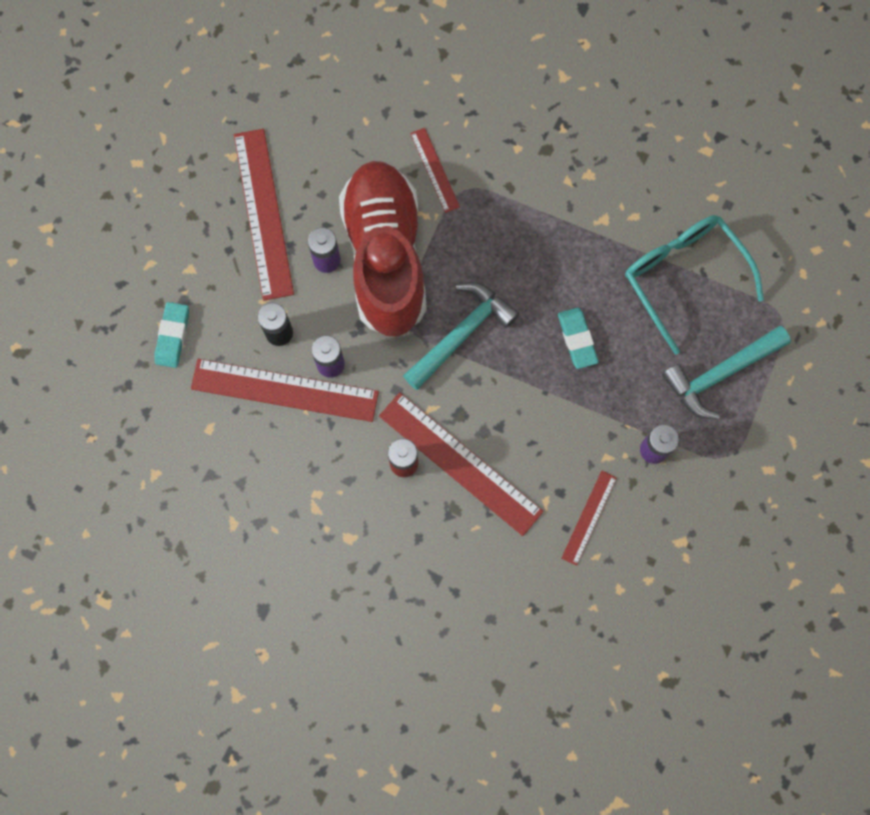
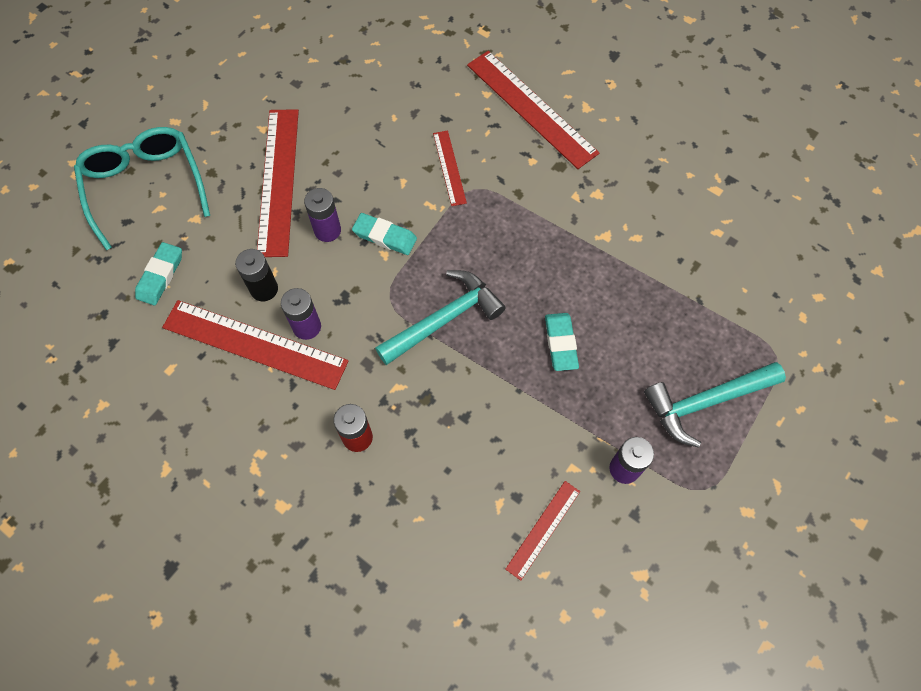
camera: 10 degrees right, 10 degrees down
(385, 257) = (385, 236): red shoe -> turquoise eraser
(460, 463) = (416, 447): red ruler -> red ruler (531, 108)
(683, 276) = (678, 300): turquoise glasses -> turquoise glasses (145, 186)

